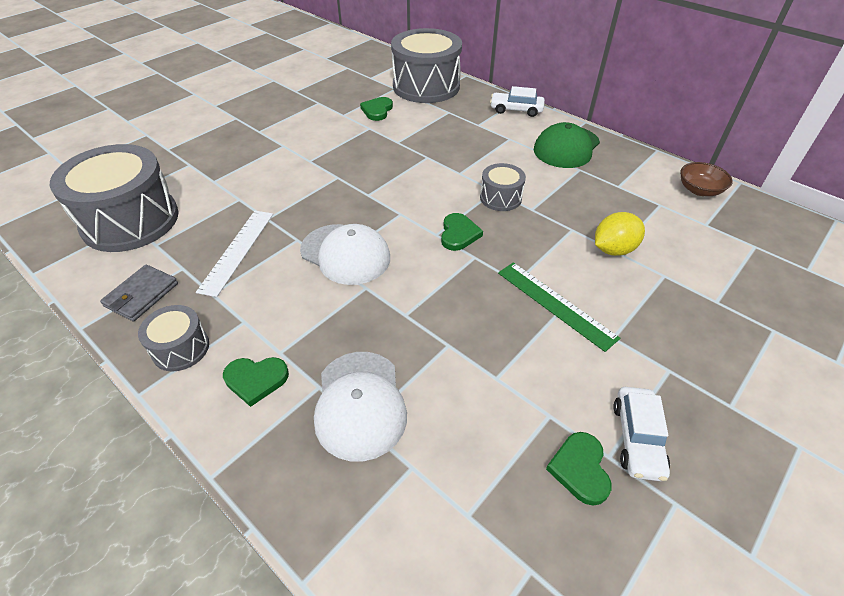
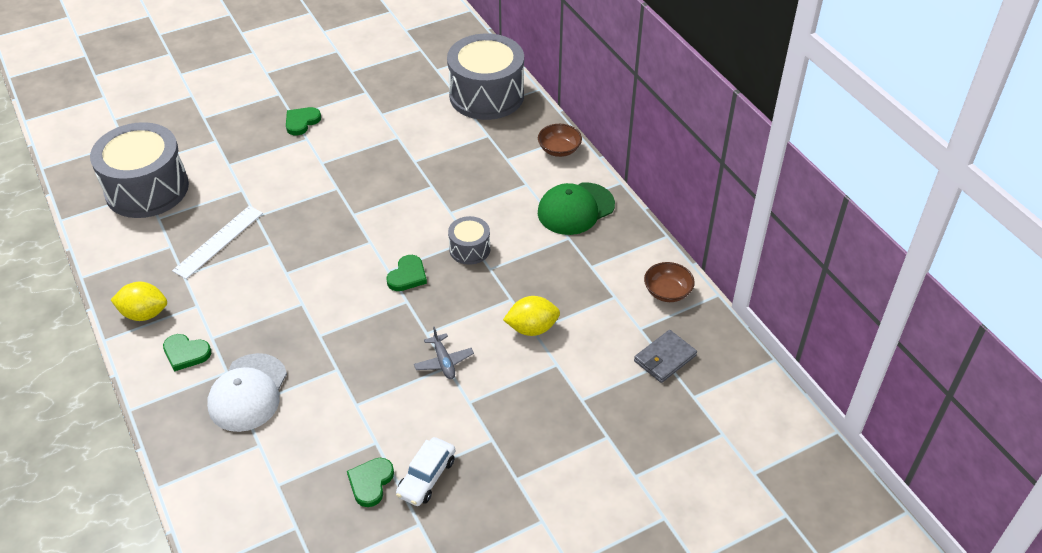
camera: 20 degrees right, 0 degrees up
(141, 295) = (132, 261): grey wallet -> grey wallet (664, 358)
(181, 348) = (144, 314): grey drum -> yellow lemon
(345, 254) = (302, 268): white cap -> none
(377, 110) = (417, 116): green heart -> green heart (301, 122)
(516, 110) = (559, 149): white car -> brown bowl
(555, 304) = (443, 361): green ruler -> grey plane

